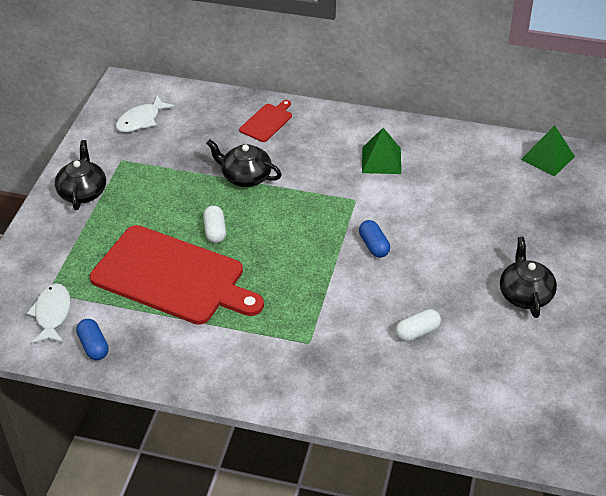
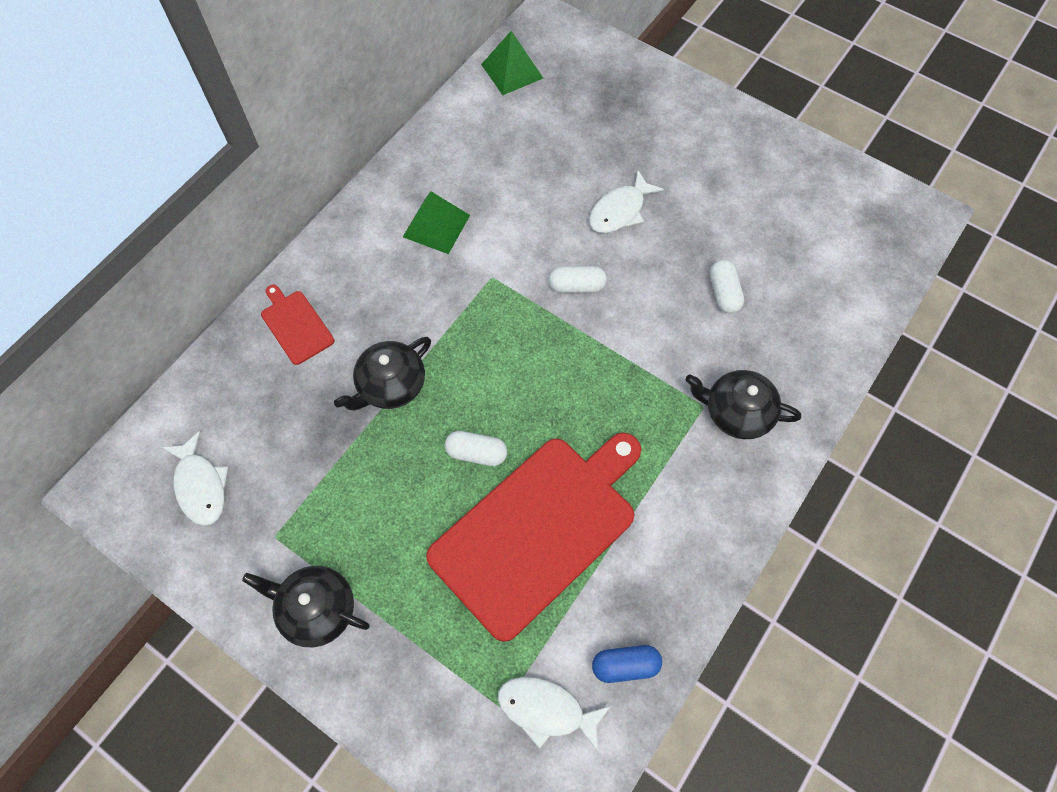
camera: 70 degrees left, 20 degrees up
(374, 246) = (577, 286): blue capsule -> white capsule
(456, 252) = (620, 211): none -> white fish
(525, 294) = (704, 175): black teapot -> black teapot (737, 412)

